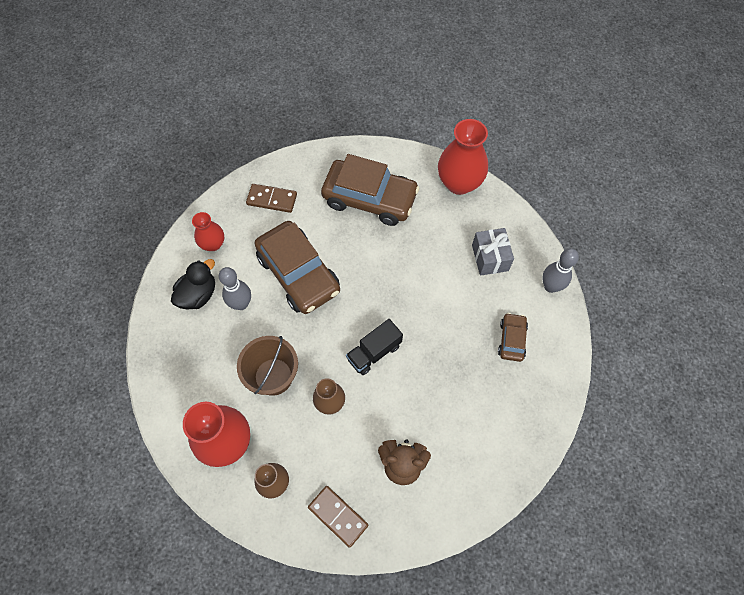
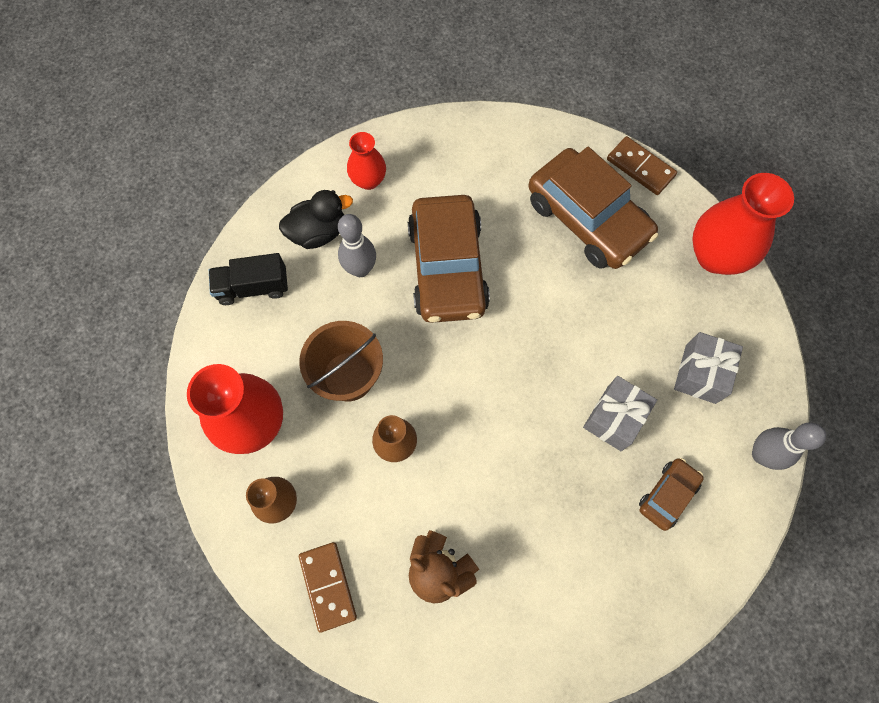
camera: 30 degrees right, 5 degrees up
(272, 199) = (467, 160): brown domino -> brown domino (640, 168)
(374, 352) = (483, 413): black truck -> black truck (253, 287)
(455, 311) = (614, 418): none -> grey gift

